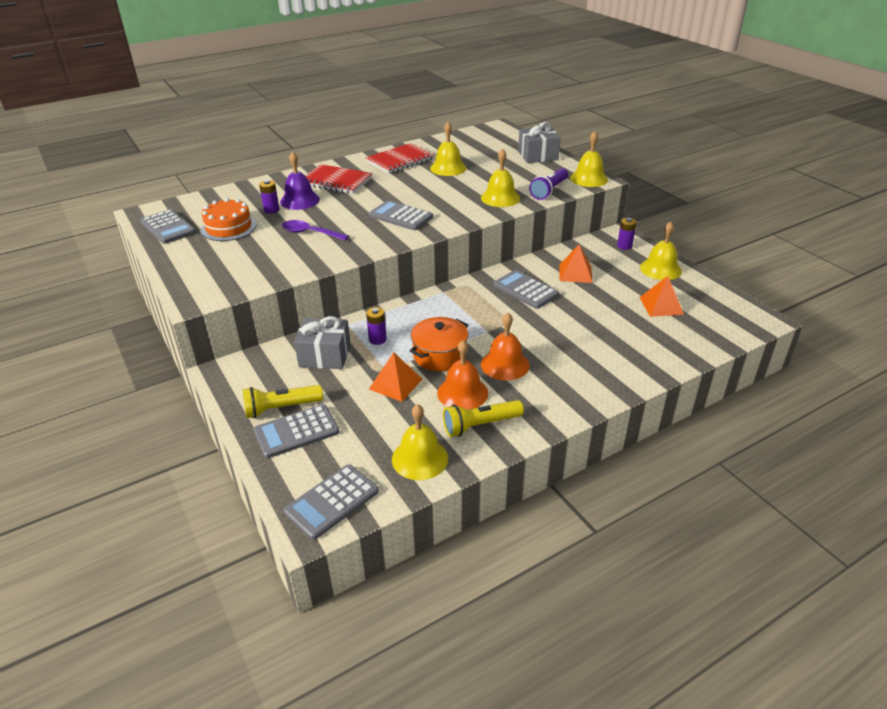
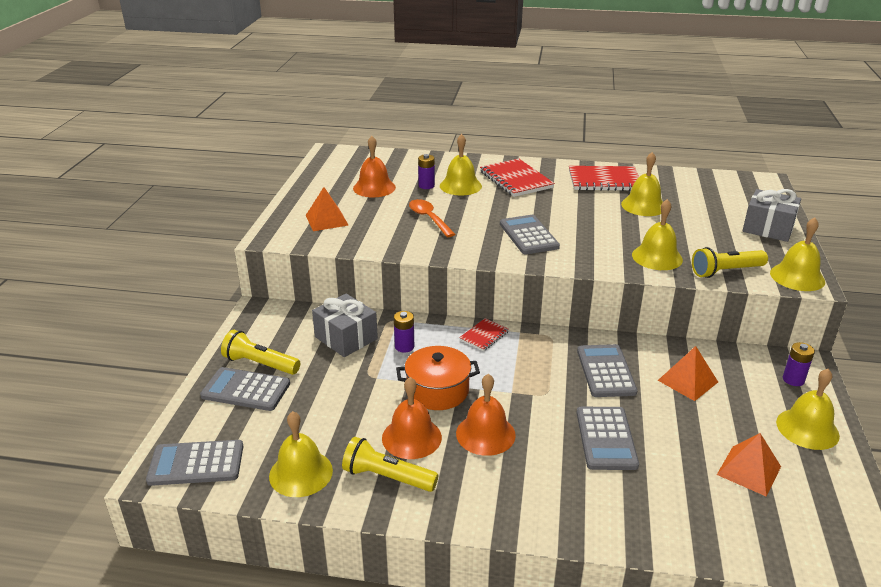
camera: 40 degrees right, 5 degrees down
(168, 227) = (332, 170): grey calculator -> grey calculator (606, 438)
(228, 227) = (374, 187): orange cake -> orange bell
(299, 200) = (460, 186): purple bell -> yellow bell
(310, 233) = (429, 218): purple spoon -> orange spoon
(395, 384) = (368, 395): orange pyramid -> orange pyramid (327, 220)
(423, 305) = (484, 336): none -> red notebook
(549, 191) = (726, 271): purple flashlight -> yellow flashlight

